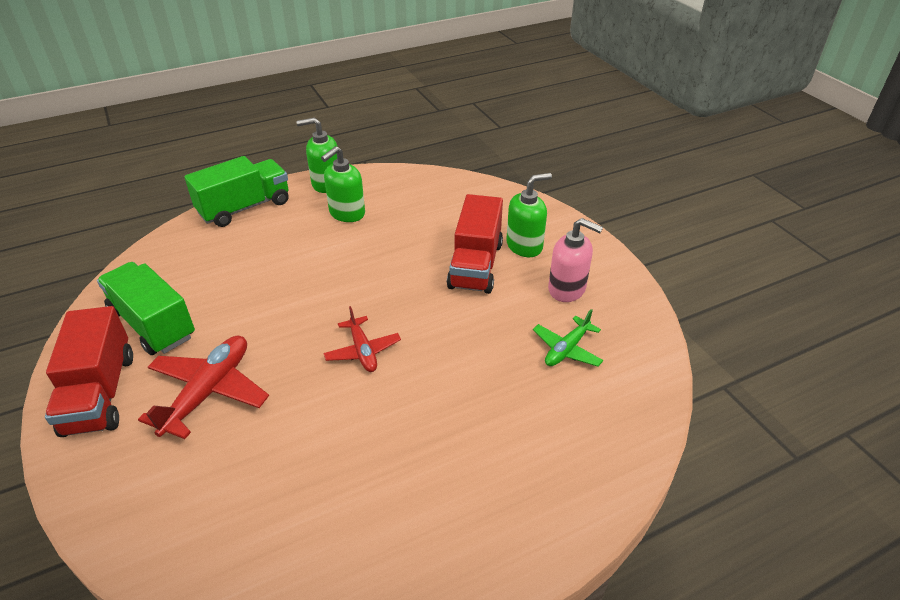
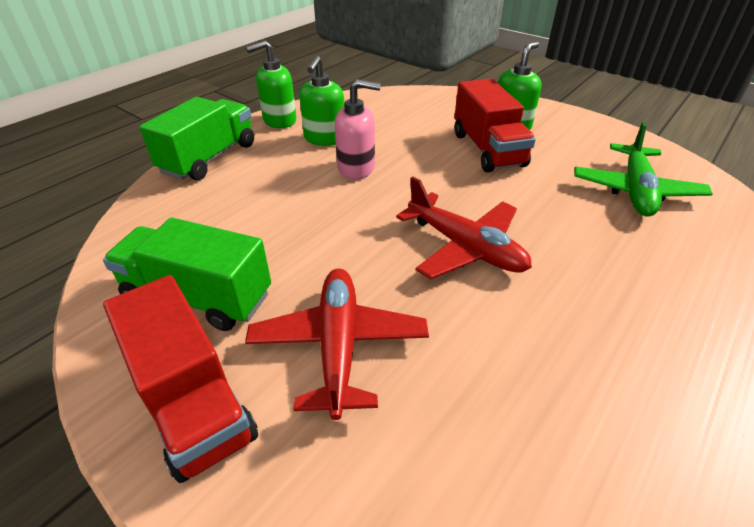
camera: 25 degrees left, 0 degrees up
(362, 351) = (465, 247): red plane -> red plane, size x1.63
(567, 289) = (581, 147): pink soap dispenser -> pink soap dispenser (356, 168)
(567, 349) = (635, 190): green plane -> green plane, size x1.63

